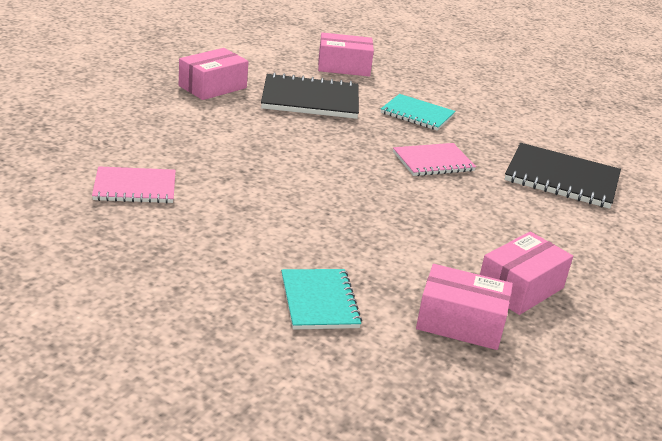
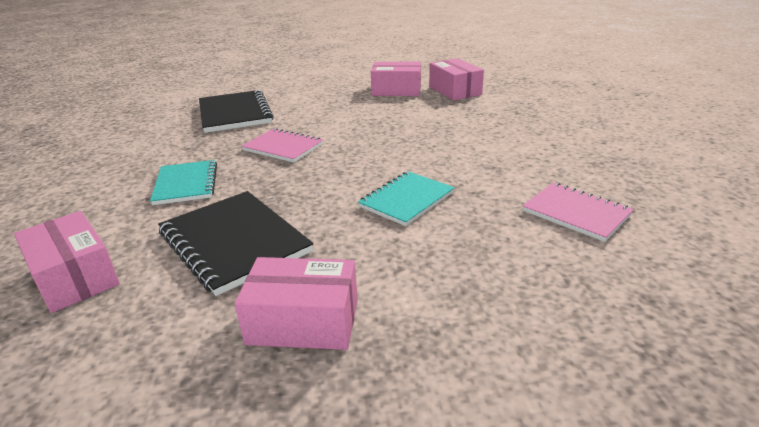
camera: 125 degrees left, 0 degrees up
(319, 301) = (516, 114): turquoise notebook -> turquoise notebook (406, 200)

